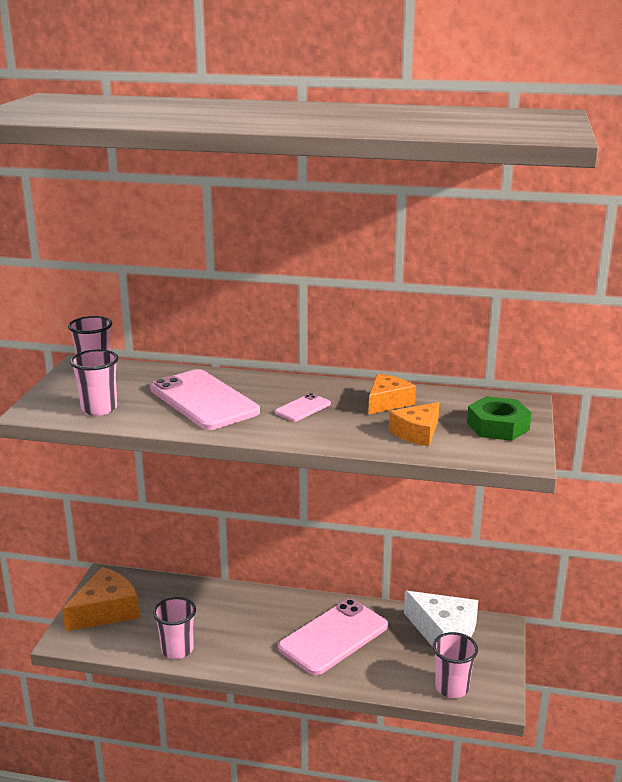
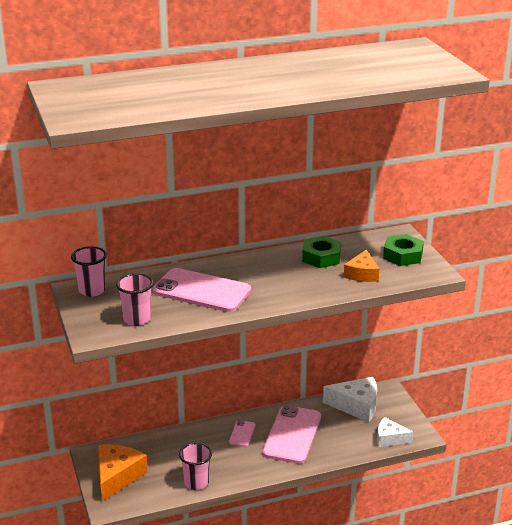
camera: 30 degrees left, 5 degrees up
(303, 408) = (274, 277): pink phone -> pink phone (242, 434)
(387, 402) = (321, 257): orange cheese -> green nut
(452, 688) = (390, 438): pink cup -> white cheese

